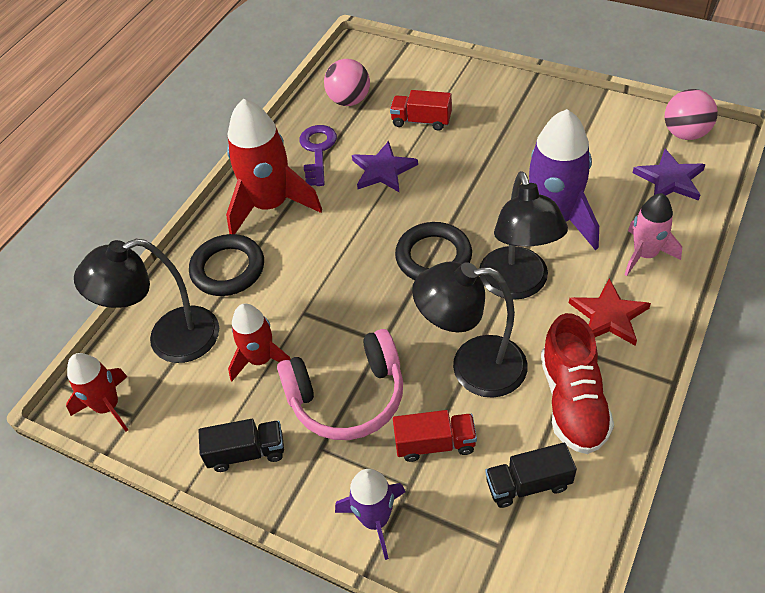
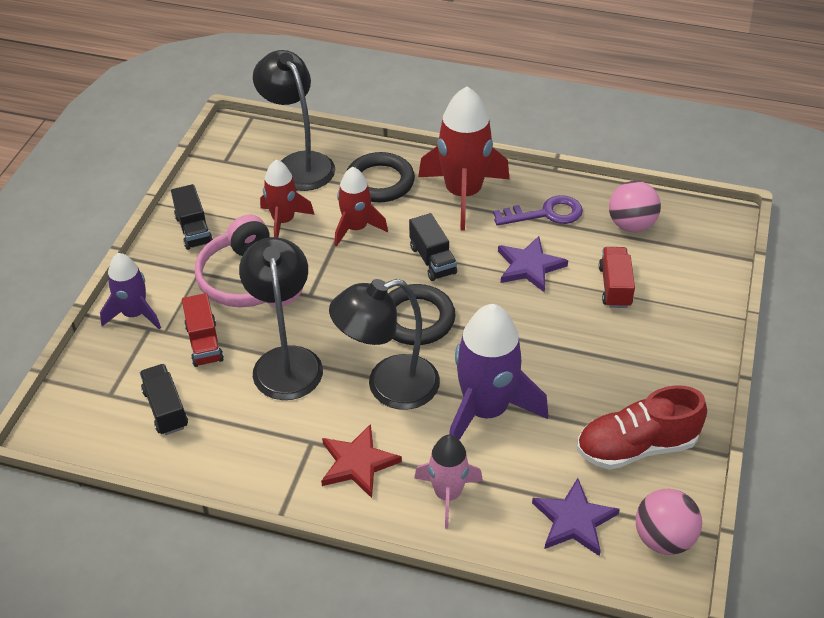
camera: 75 degrees right, 5 degrees down
(108, 406) = (232, 146): red rocket -> red rocket (356, 228)
(357, 237) = (432, 260): none -> black truck
(572, 401) = (252, 437): red shoe -> red shoe (636, 447)

